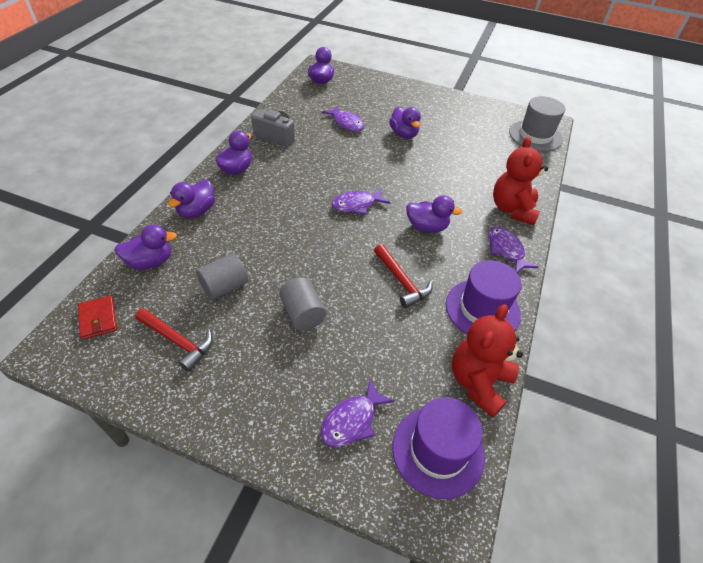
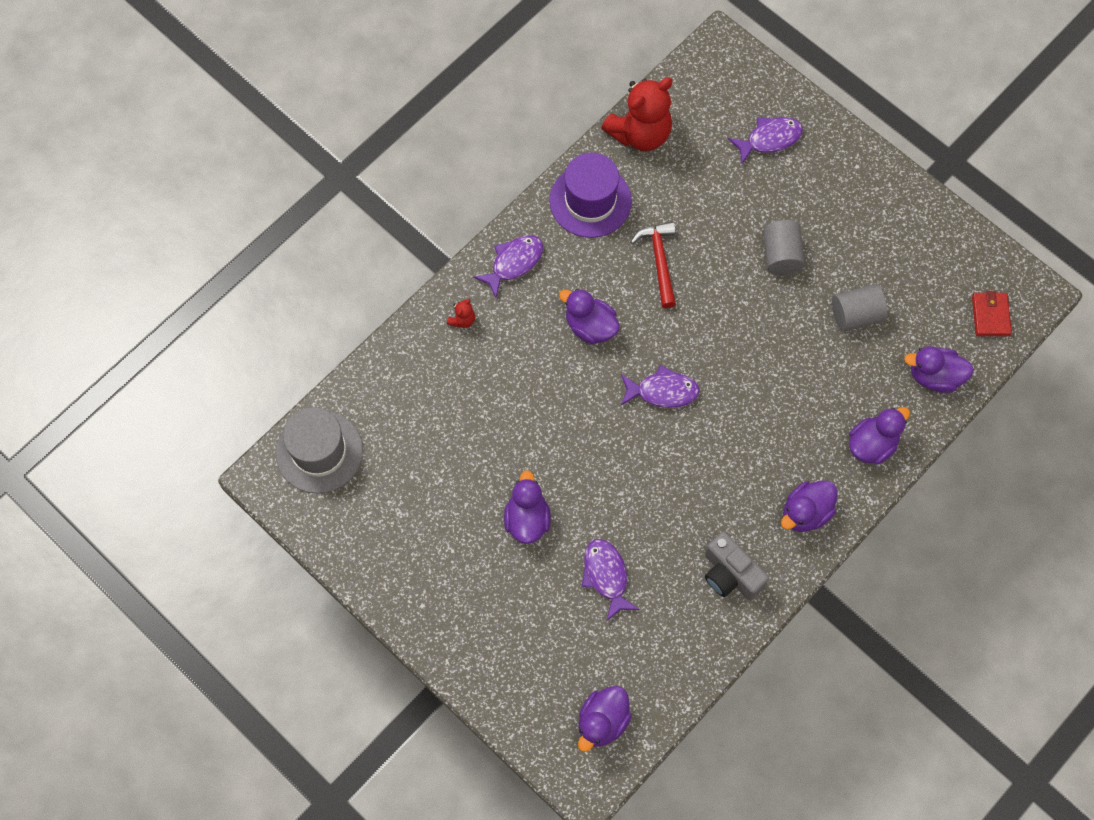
camera: 155 degrees left, 20 degrees up
(178, 341) = (912, 264): red hammer -> none
(438, 451) = (707, 94): purple hat -> none
(506, 250) = (514, 263): purple fish -> purple fish turned 135 degrees counterclockwise
(512, 209) = (462, 320): red teddy bear -> red teddy bear, size x0.41

